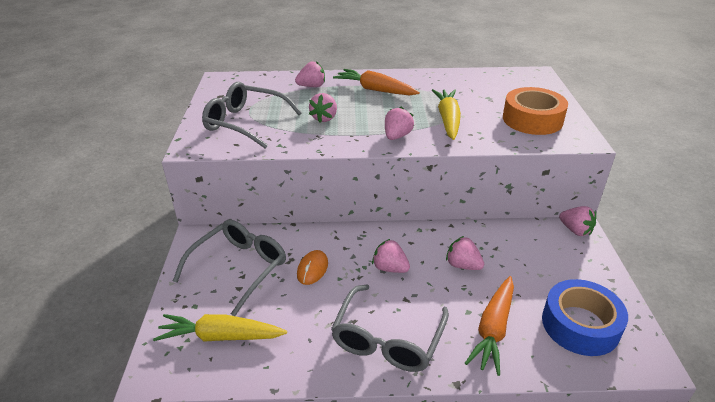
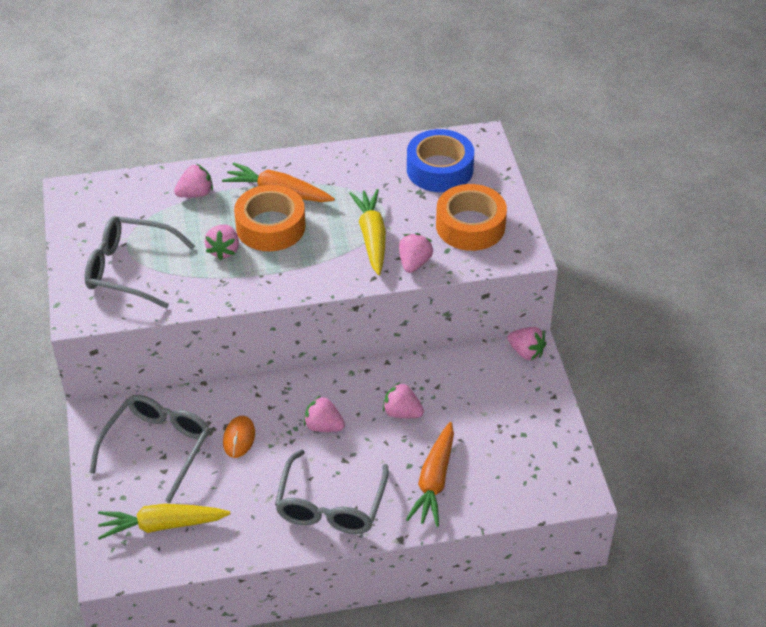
camera: 10 degrees left, 10 degrees up
(365, 107) = (270, 226): none -> orange tape
(397, 136) = (314, 271): pink strawberry -> pink strawberry (414, 263)
(580, 325) = (519, 465): blue tape -> blue tape (439, 169)

